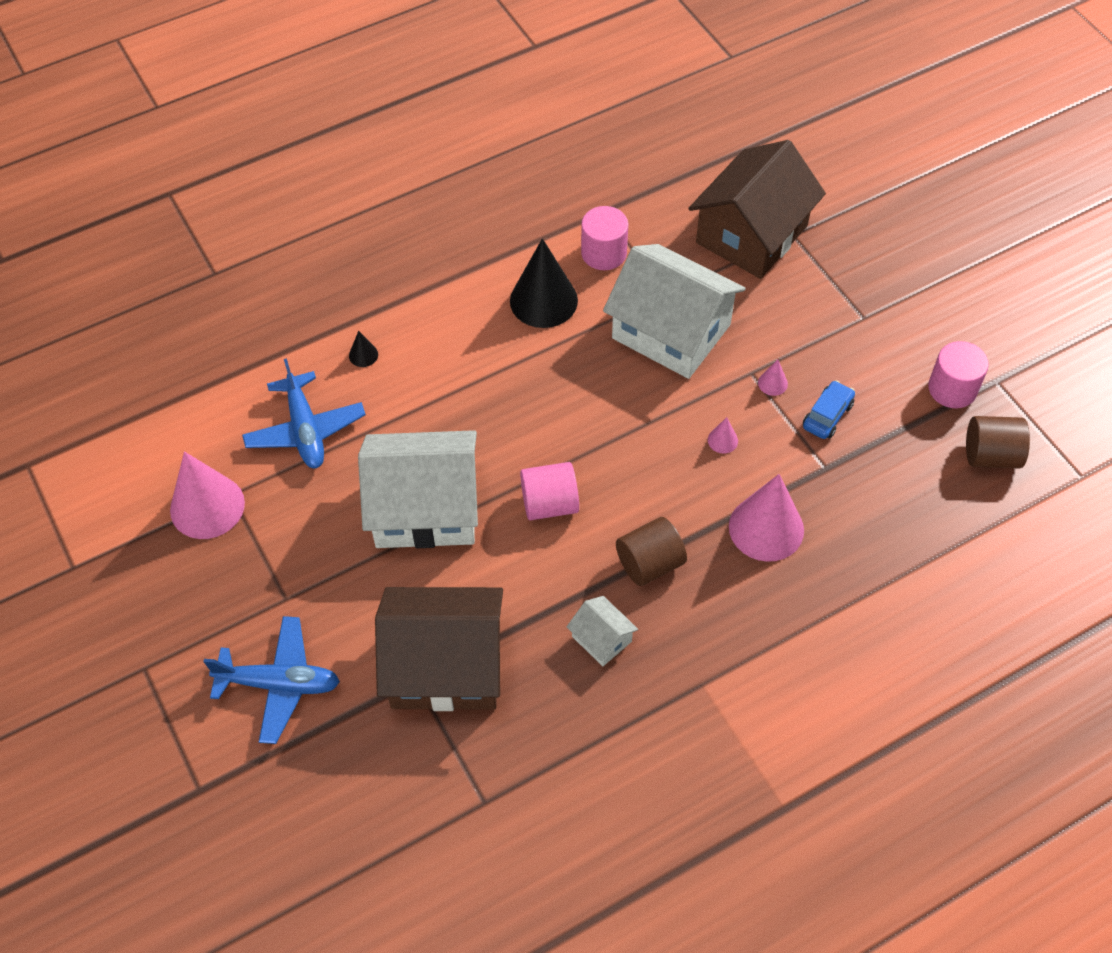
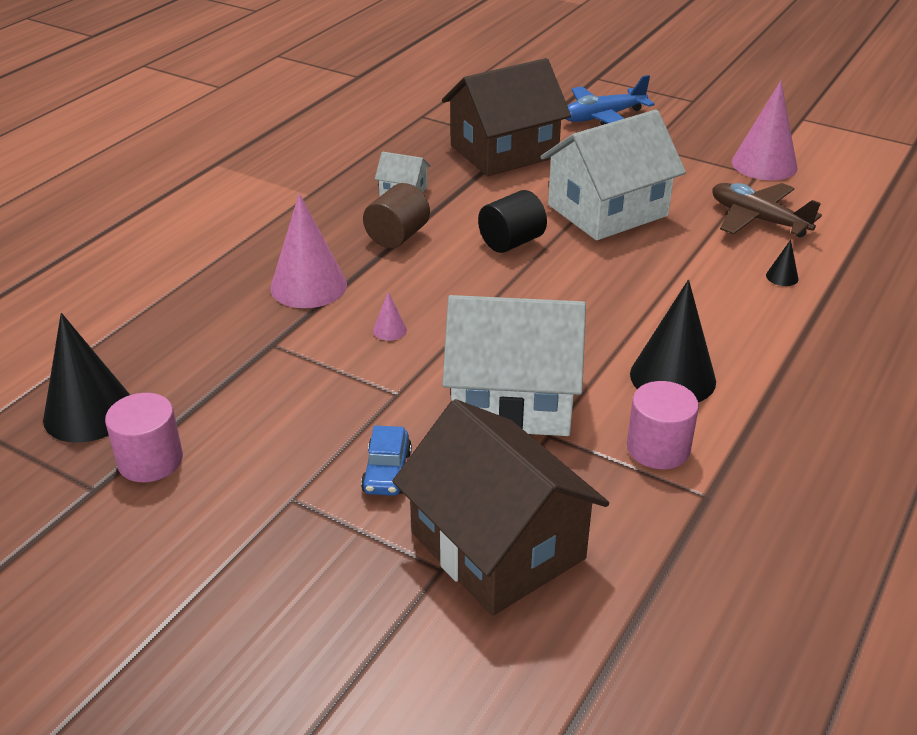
camera: 150 degrees right, 20 degrees down
(305, 430) = (757, 219): blue plane -> brown plane
(549, 504) = (511, 242): pink cylinder -> black cylinder
(751, 234) = (498, 545): brown house -> brown house turned 45 degrees counterclockwise
(772, 383) = (367, 392): pink cone -> none
(827, 416) = (291, 385): blue car -> blue car (387, 472)
(991, 455) = (89, 412): brown cylinder -> black cone

